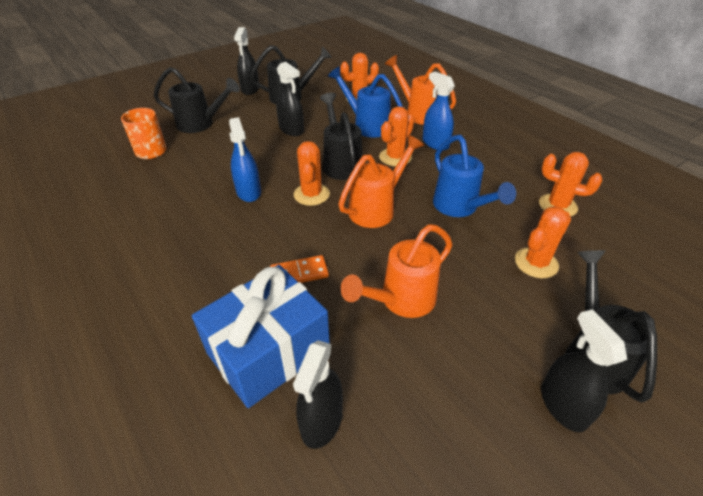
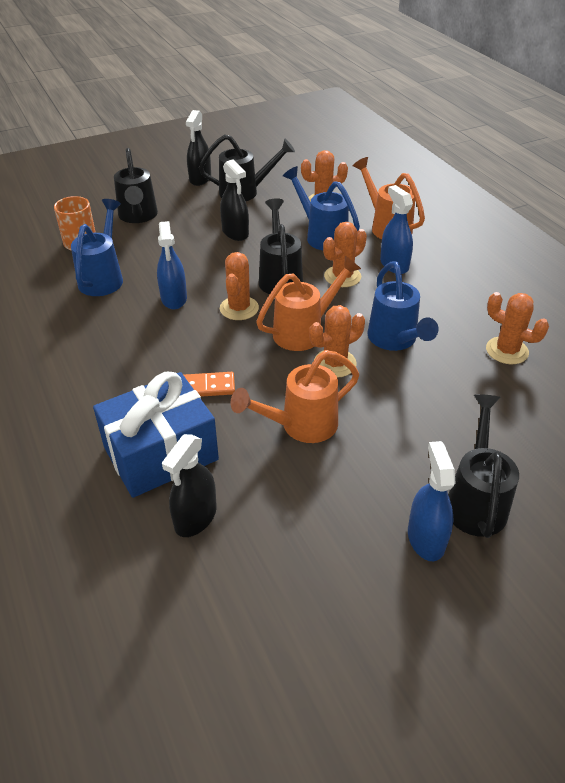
camera: 10 degrees right, 0 degrees up
(178, 179) = (103, 277): none -> blue watering can
(201, 124) = (138, 217): black watering can -> black watering can turned 60 degrees clockwise
(536, 263) = (455, 407): orange cactus -> orange cactus (335, 363)
(563, 405) = (426, 538): black spray bottle -> blue spray bottle

